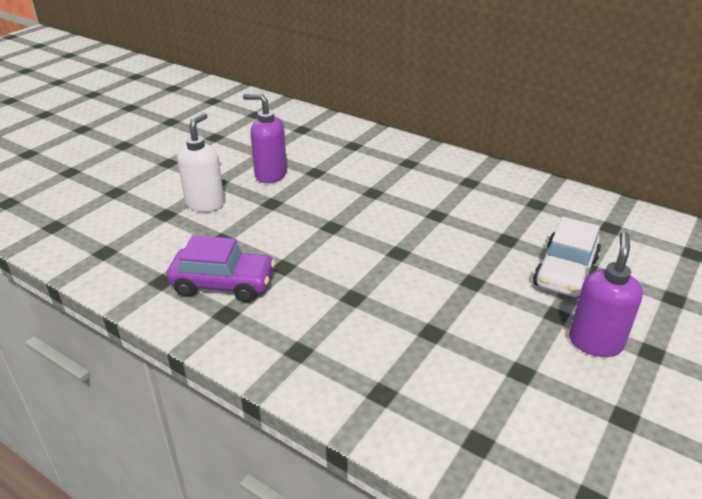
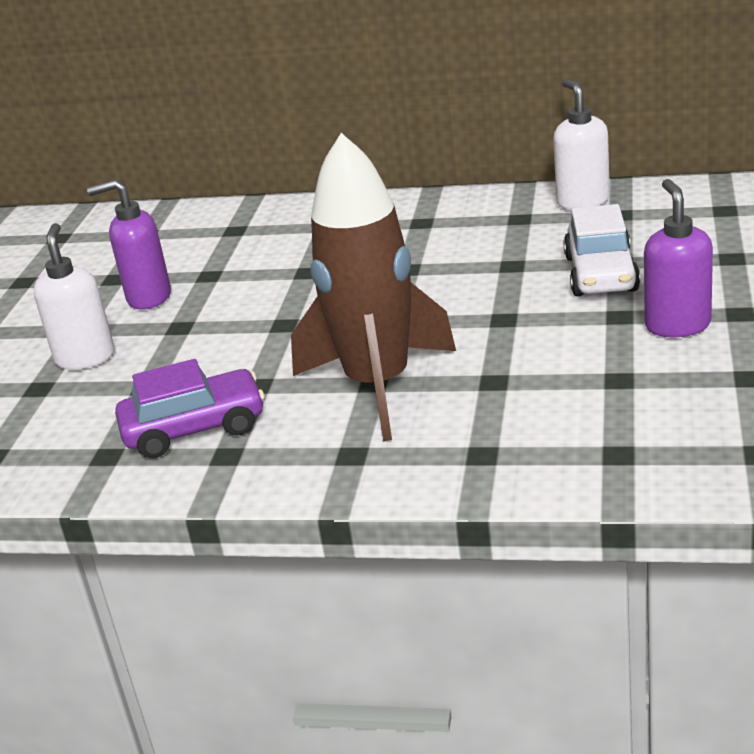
camera: 20 degrees left, 5 degrees down
(354, 302) = (378, 386): none -> brown rocket
(589, 206) = (582, 201): none -> white soap dispenser

